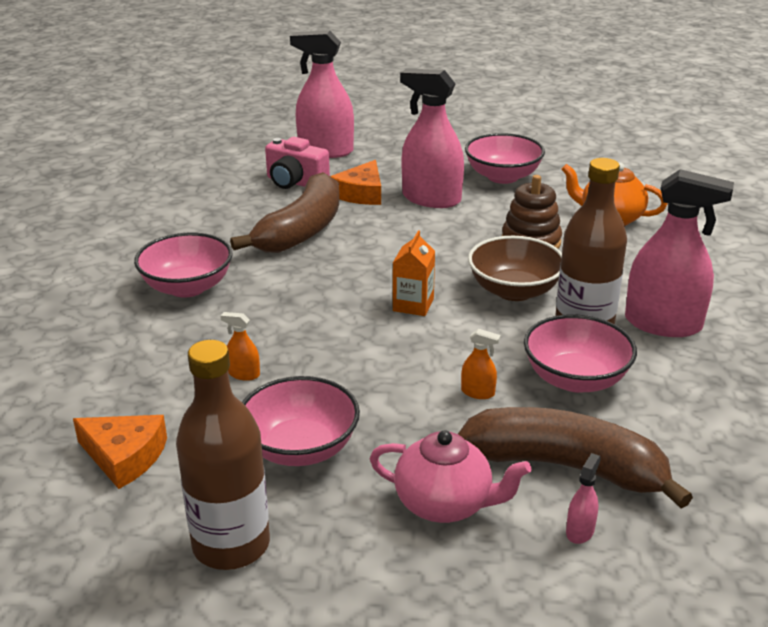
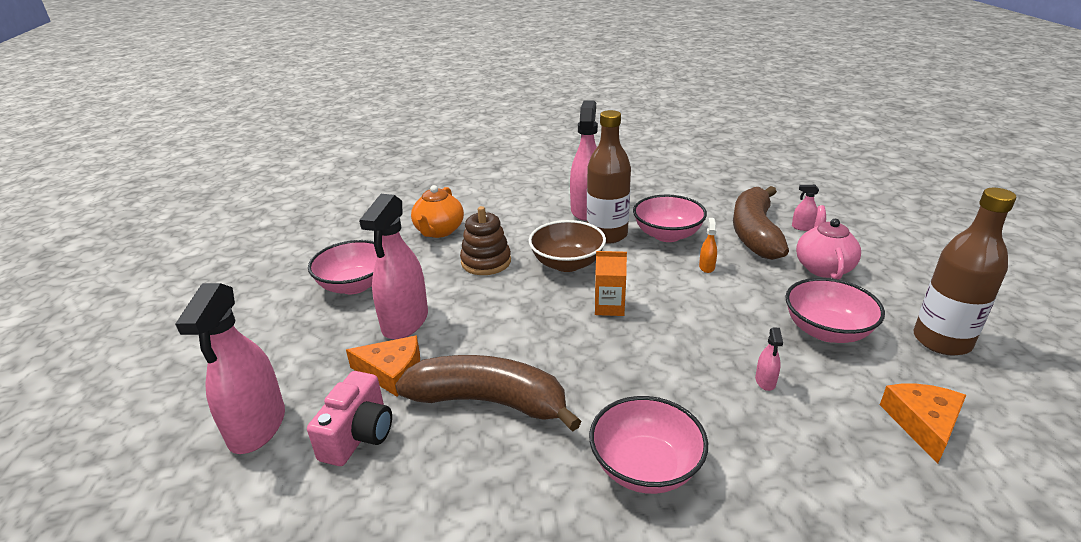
camera: 100 degrees left, 0 degrees up
(244, 374) = (765, 381): orange spray bottle -> pink spray bottle

